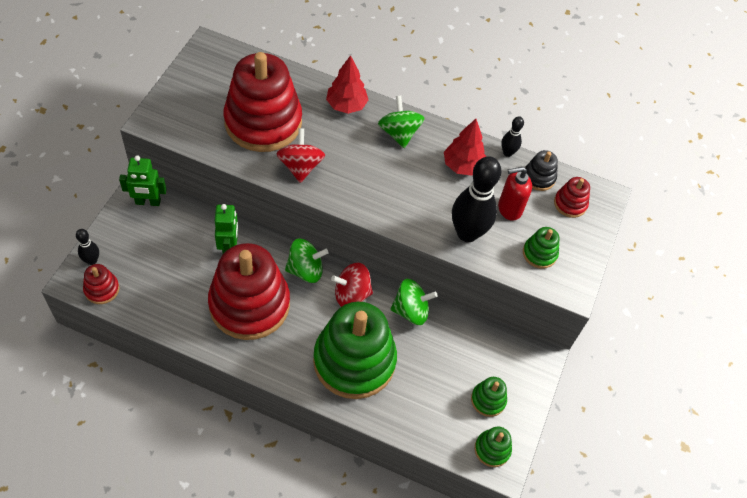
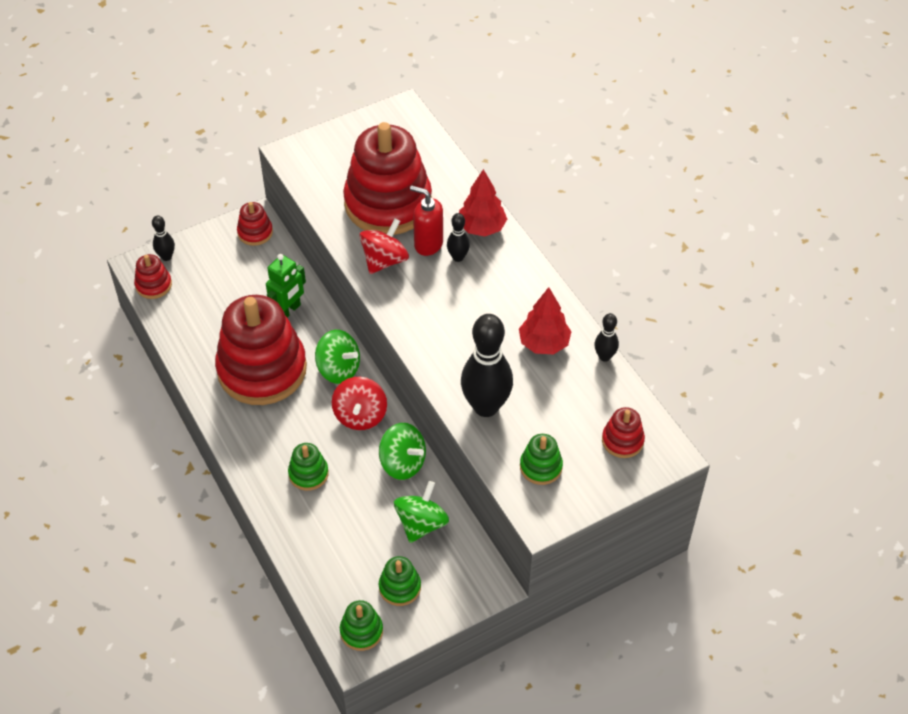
camera: 45 degrees right, 5 degrees down
(148, 202) = (255, 232): green robot -> red stacking toy
(350, 136) = (458, 257): none -> black bowling pin
(351, 294) = (360, 415): red spinning top -> red spinning top turned 120 degrees counterclockwise
(354, 361) = (308, 474): green stacking toy -> green stacking toy, size x0.42
(399, 133) = (509, 280): green spinning top -> green spinning top (421, 523)
(509, 209) = (552, 409): red soap dispenser -> red soap dispenser (428, 244)
(539, 177) = (614, 398): black stacking toy -> none

